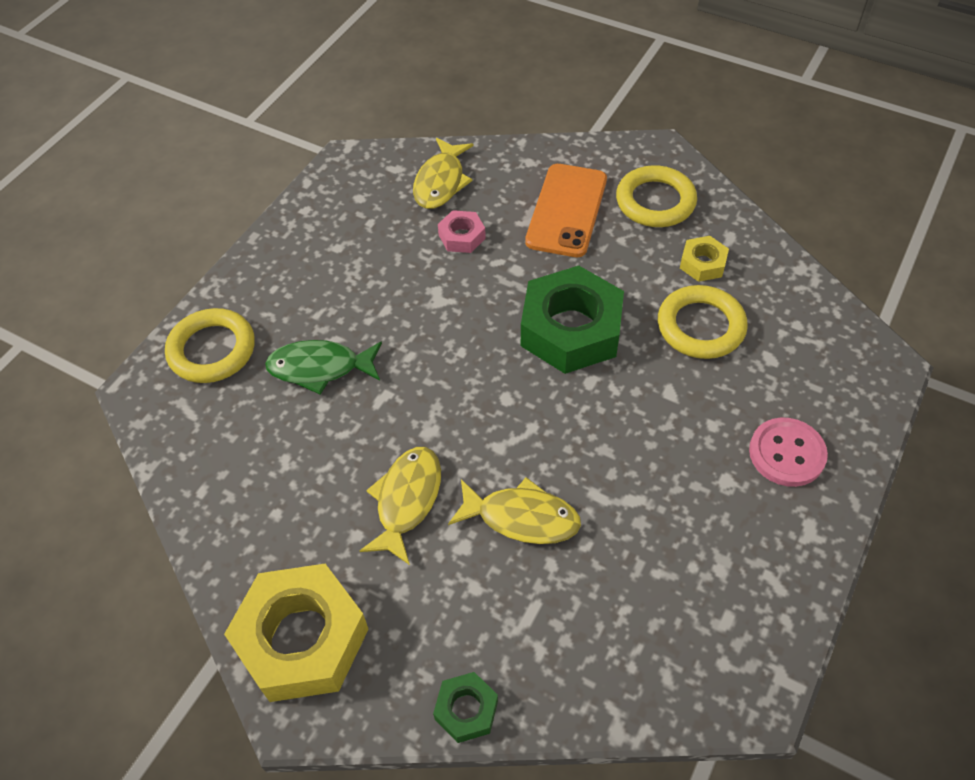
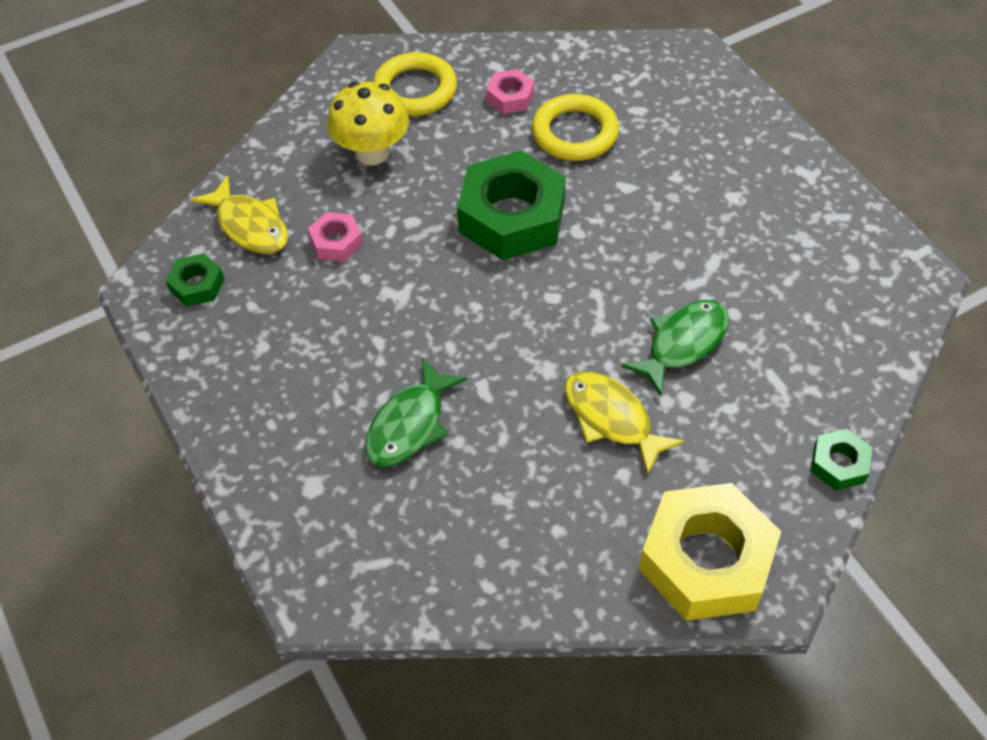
camera: 60 degrees left, 0 degrees up
(212, 350) = (311, 511): yellow ring -> none
(367, 184) = (197, 285): none -> green nut
(521, 517) = (683, 344): yellow fish -> green fish
(566, 210) = (372, 152): orange phone -> yellow mushroom
(702, 263) = (510, 97): yellow nut -> pink nut
(786, 453) = (732, 149): pink button -> none

